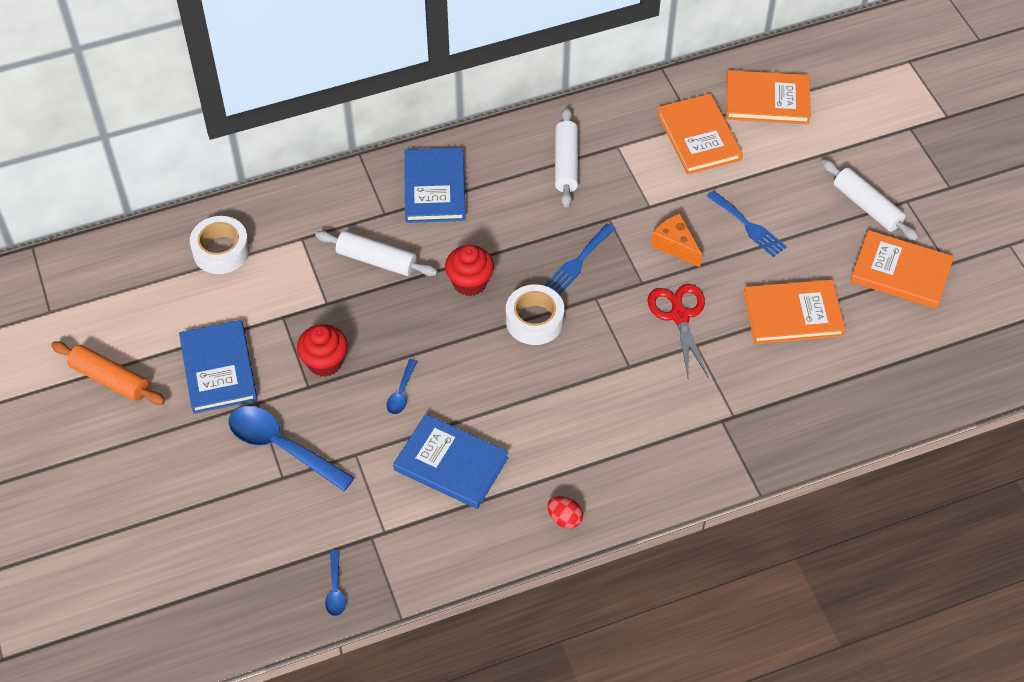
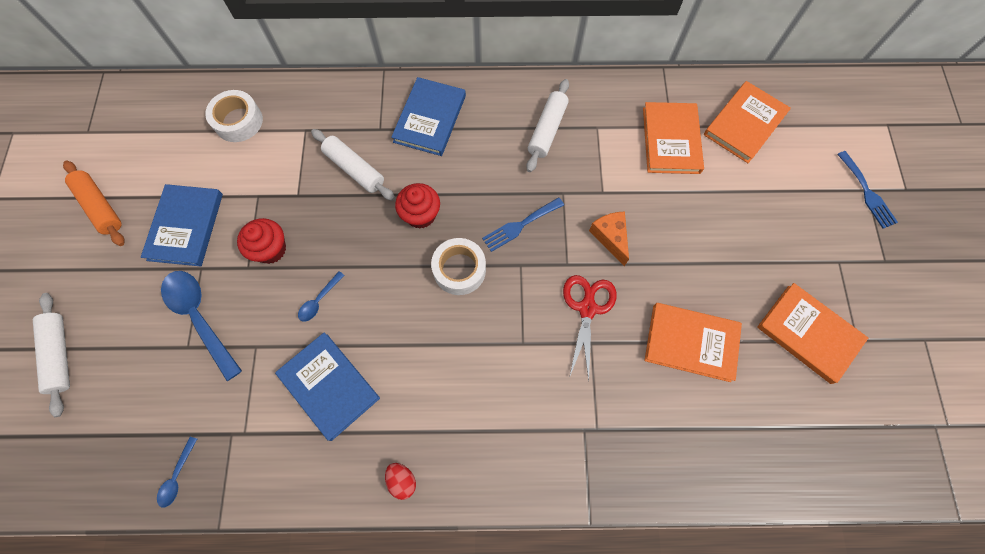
camera: 20 degrees right, 15 degrees up
(748, 226) = (683, 240): blue fork -> blue fork (867, 192)
(767, 100) = (744, 124): orange book -> orange book turned 75 degrees counterclockwise
(867, 206) = (799, 255): white rolling pin -> white rolling pin (60, 355)

